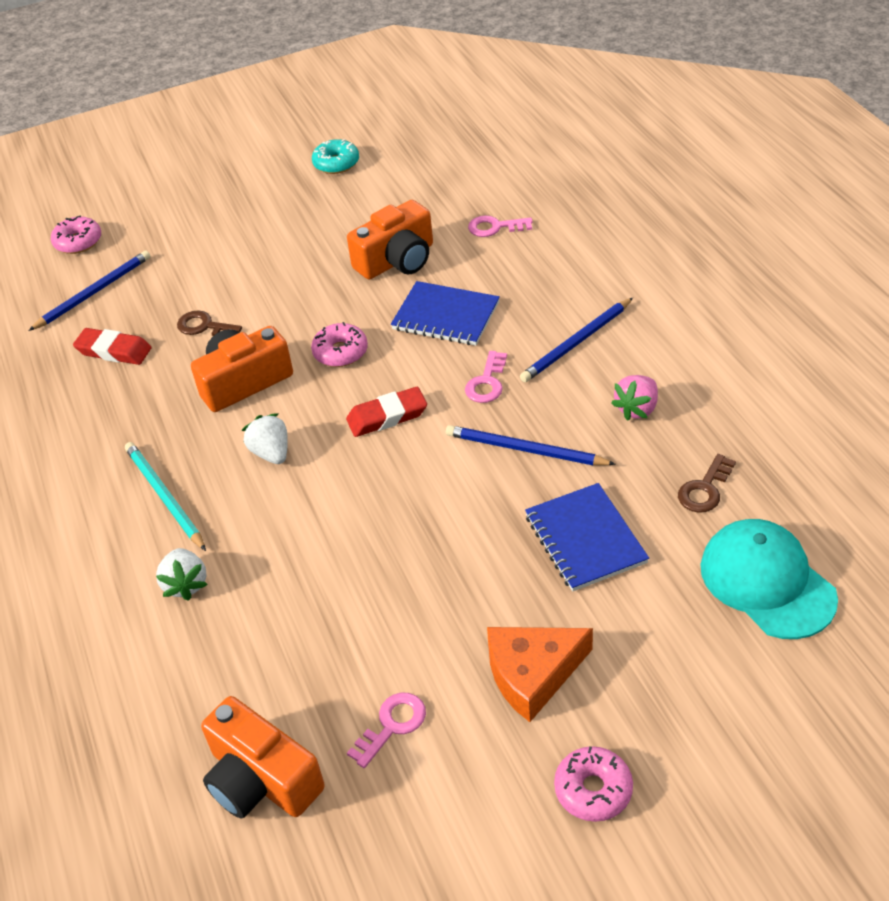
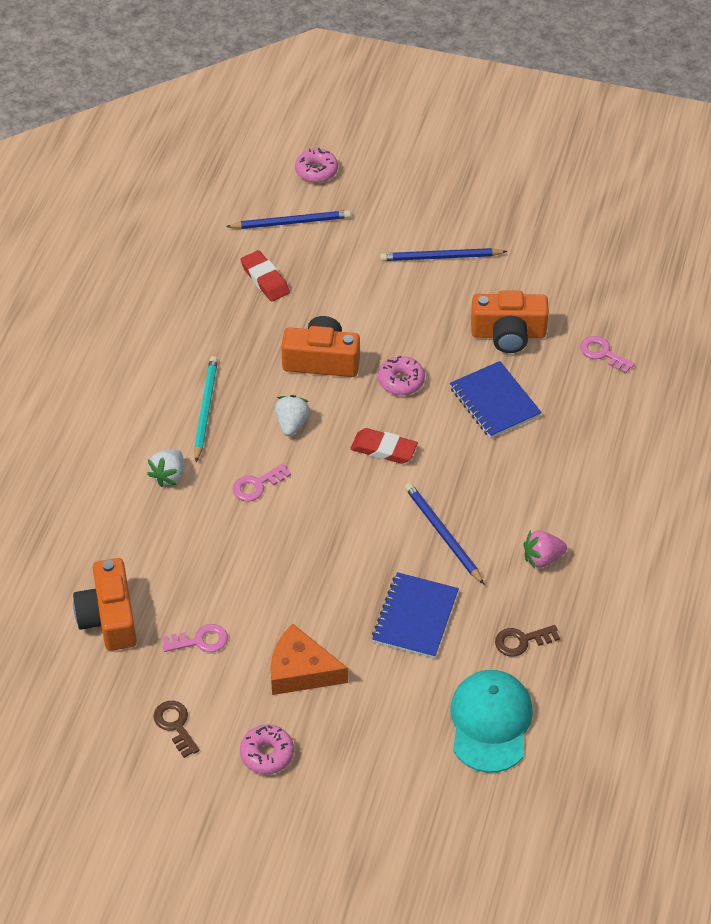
camera: 35 degrees right, 5 degrees up
(204, 326) = (335, 299): brown key -> brown key (175, 725)
(336, 163) = (549, 219): turquoise donut -> none
(487, 382) = (469, 470): pink key -> pink key (257, 485)
(576, 343) = (557, 483): blue pencil -> blue pencil (440, 257)

